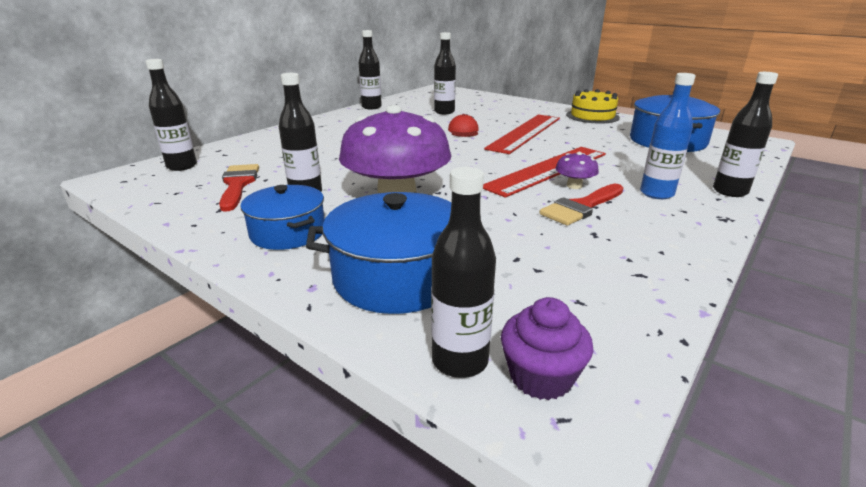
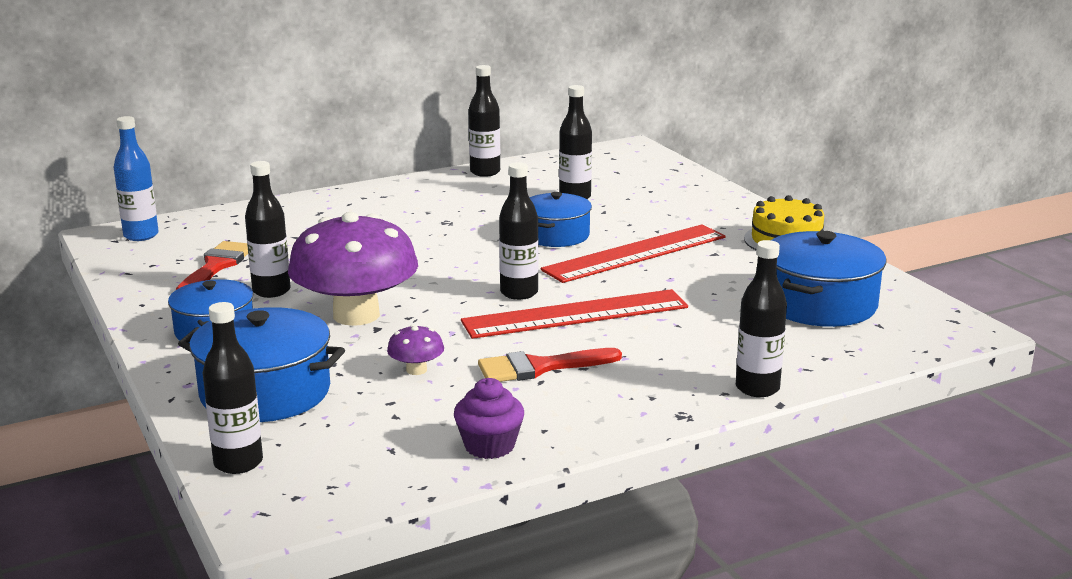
camera: 25 degrees right, 5 degrees down
(182, 166) = (180, 232): black bottle -> black bottle (519, 293)
(463, 131) = (556, 235): red cap -> blue pot
(541, 377) = (282, 487): purple cupcake -> purple cupcake (489, 446)
(574, 186) = (573, 341): purple mushroom -> purple mushroom (416, 370)
(656, 194) = (657, 371): blue bottle -> blue bottle (141, 235)

